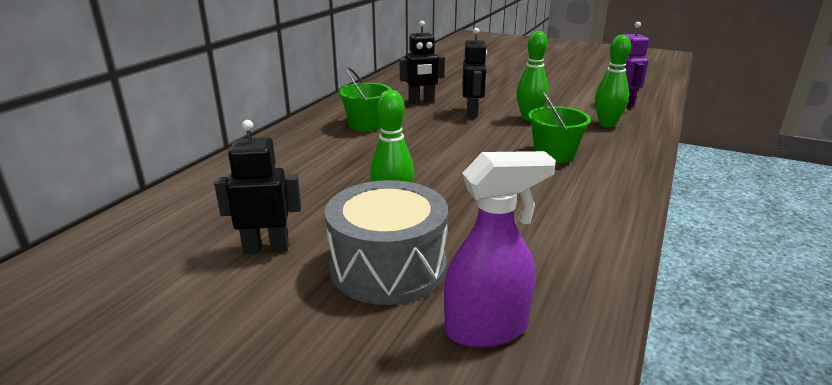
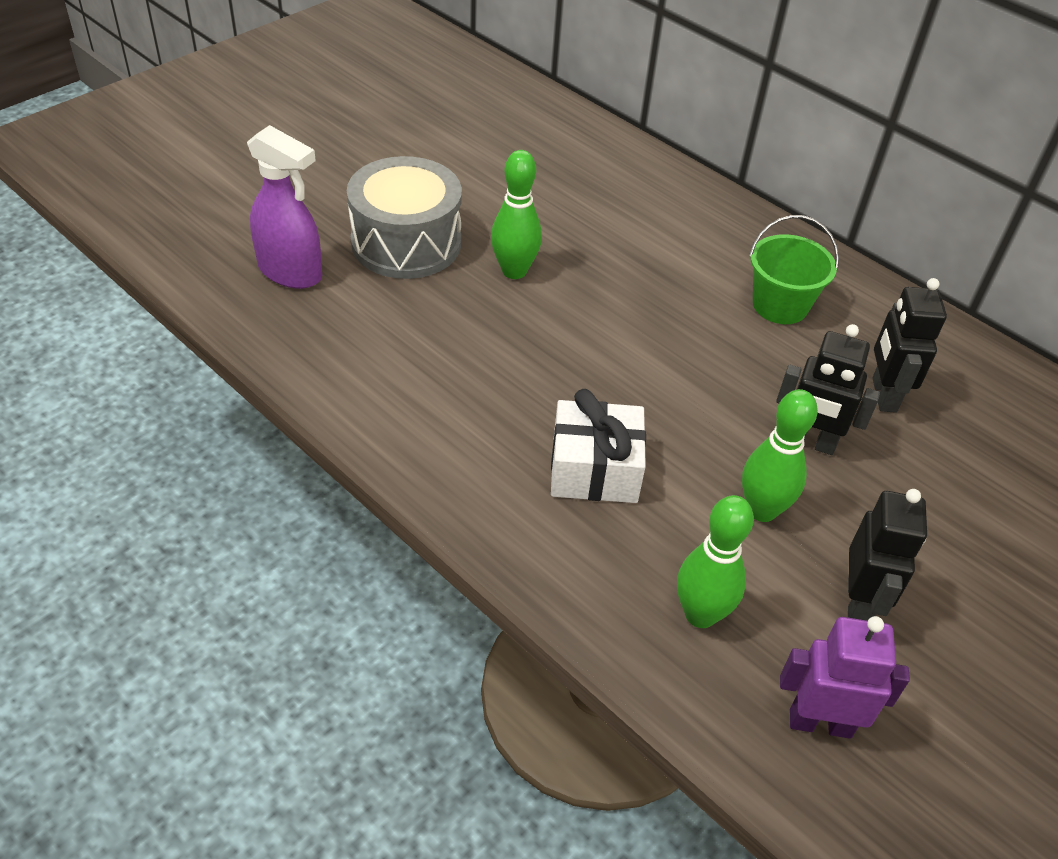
camera: 105 degrees right, 20 degrees up
(266, 248) = (479, 183): black robot -> black robot (859, 602)
(487, 328) = (291, 272): purple spray bottle -> purple spray bottle turned 60 degrees counterclockwise
(554, 154) = (594, 469): green bucket -> white gift

